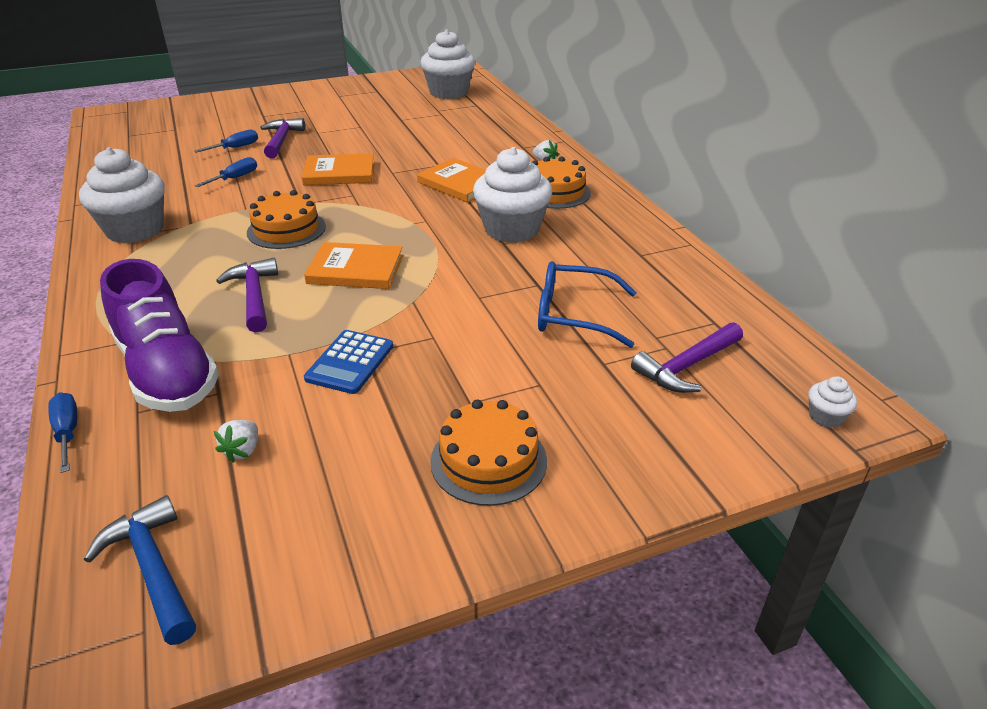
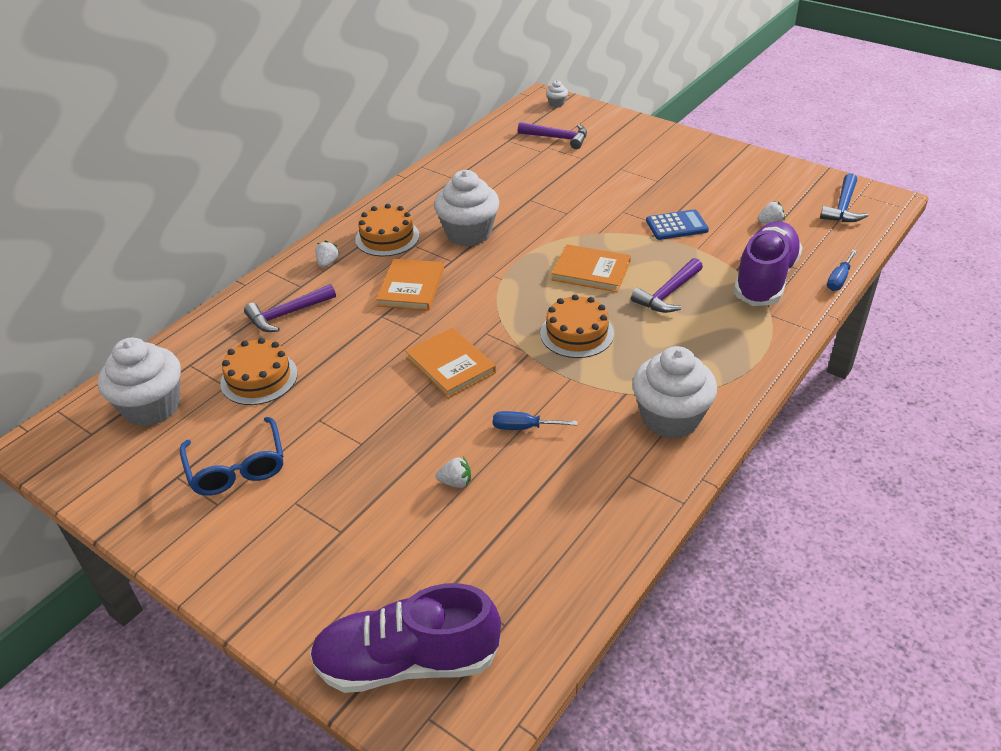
camera: 120 degrees left, 5 degrees up
(160, 113) = (407, 661): none -> purple shoe
(236, 148) = (456, 482): blue screwdriver -> white strawberry
(281, 140) = (405, 458): purple hammer -> purple hammer (287, 314)
(355, 269) = (591, 271): orange book -> orange book turned 45 degrees counterclockwise
(488, 460) = (685, 162): orange cake -> orange cake (259, 378)
(573, 315) = (548, 178): blue glasses -> blue glasses (237, 468)

